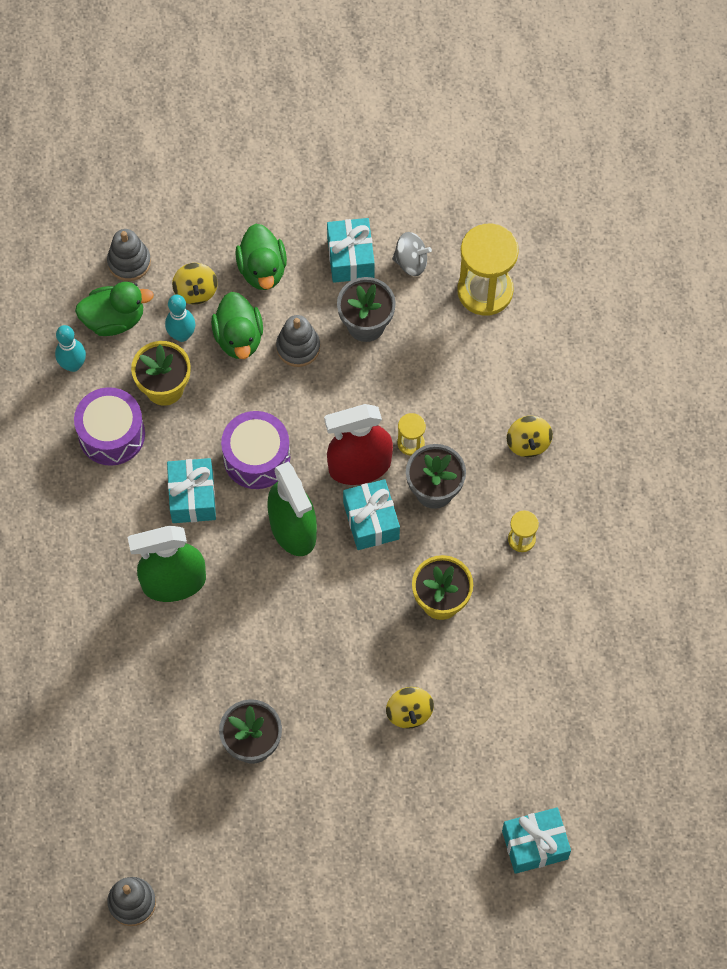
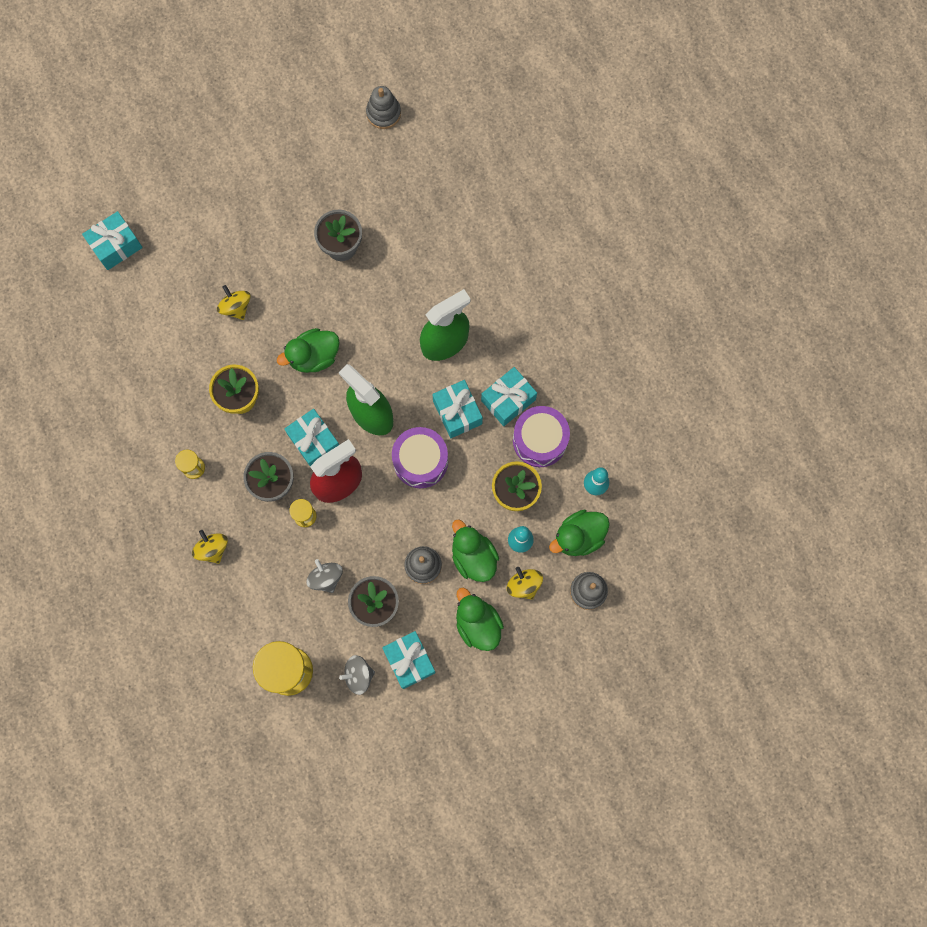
camera: 160 degrees right, 10 degrees up
(128, 491) = (508, 400): none -> turquoise gift
(336, 619) = (313, 356): none -> green duck
(411, 370) = (326, 578): none -> grey spinning top

